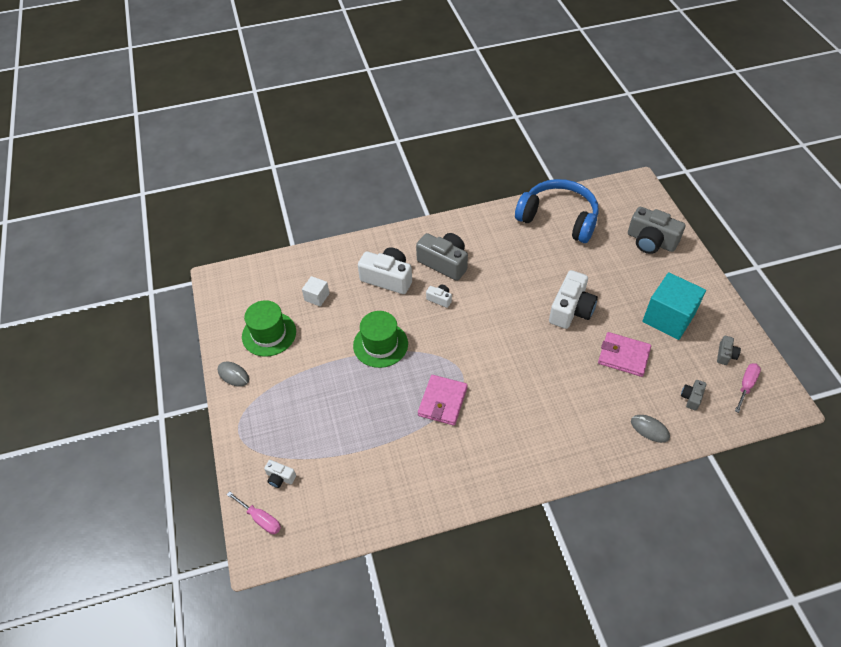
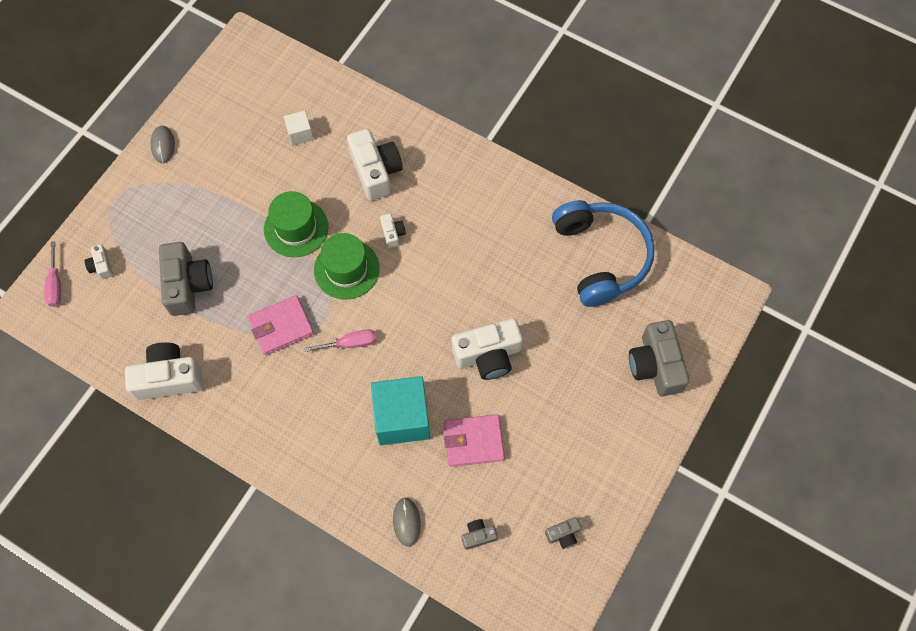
camera: 45 degrees right, 15 degrees up
(269, 334) = (226, 133): green hat -> green hat (346, 269)
(412, 496) = (168, 378): none -> white camera
(444, 263) = (440, 202): grey camera -> grey camera (187, 285)
(623, 356) = (473, 441): pink wallet -> pink wallet turned 75 degrees counterclockwise
(668, 318) = (562, 450): turquoise cube -> turquoise cube (402, 418)
(746, 385) = (540, 577): pink screwdriver -> pink screwdriver (350, 343)

